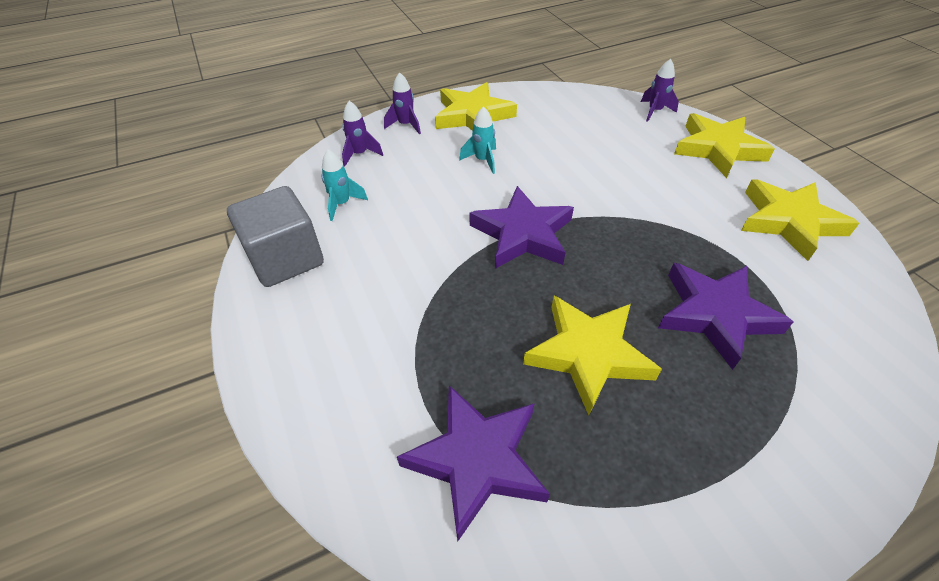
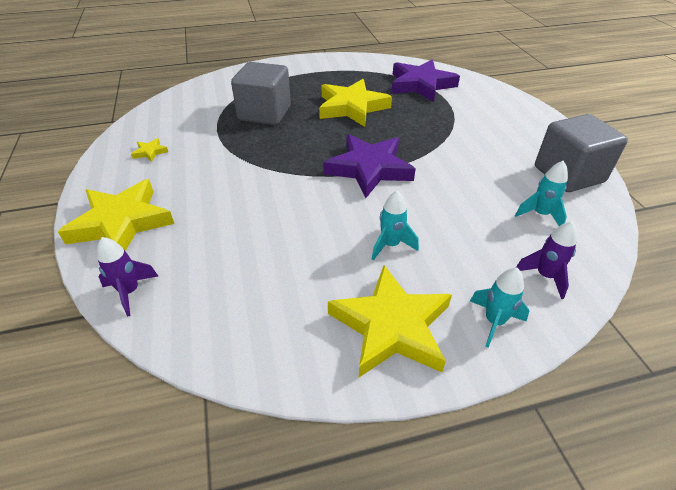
camera: 170 degrees left, 5 degrees down
(405, 125) = (494, 322): purple rocket -> turquoise rocket
(715, 314) = (265, 113): purple star -> grey cube
(789, 222) = (150, 152): yellow star -> yellow star, size x0.40

